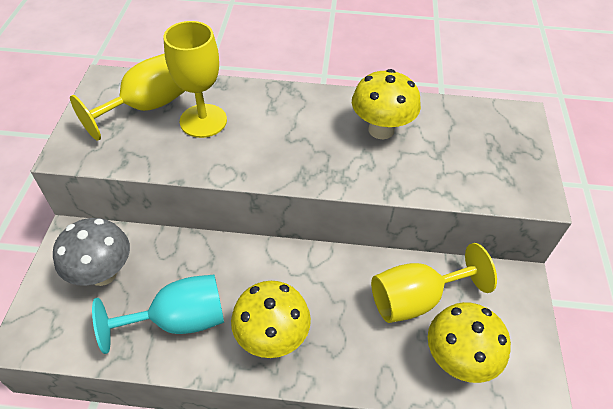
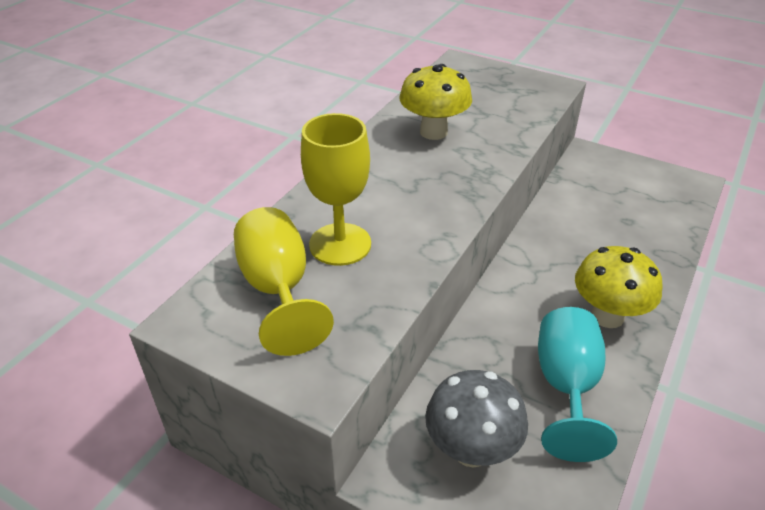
camera: 65 degrees left, 10 degrees down
(416, 299) = (589, 212): yellow goblet -> none
(457, 359) = (655, 210): yellow mushroom -> none

